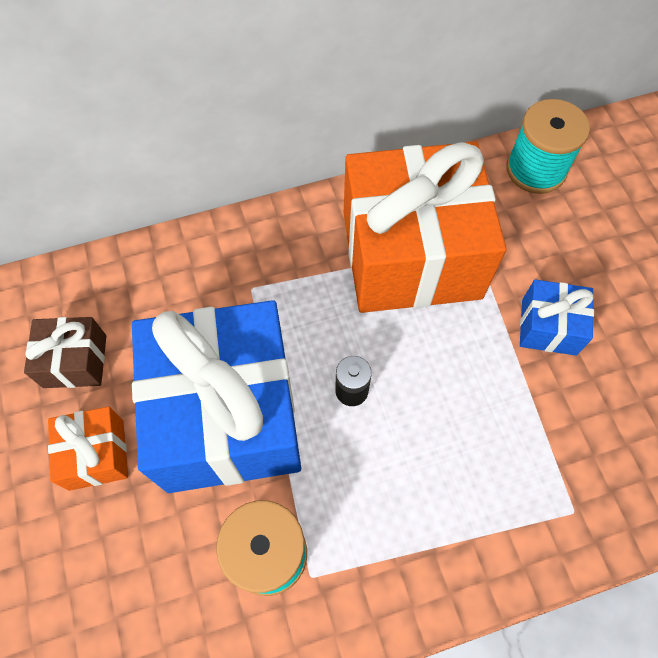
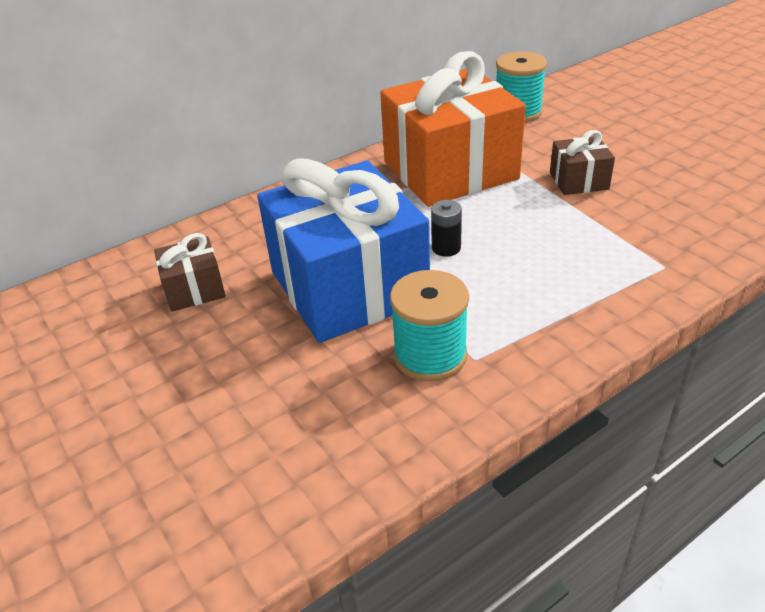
camera: 15 degrees left, 25 degrees down
(96, 454) = (241, 338): orange gift -> none
(548, 327) = (578, 181): blue gift -> brown gift

